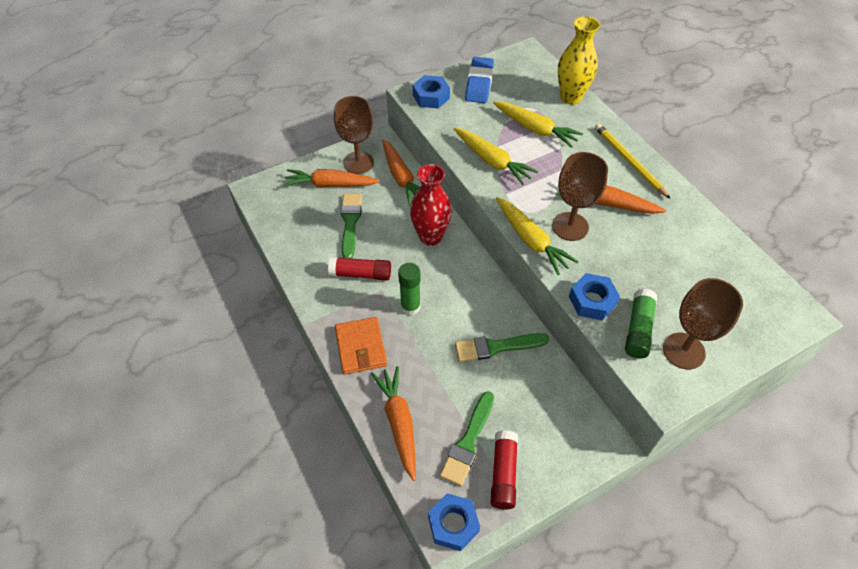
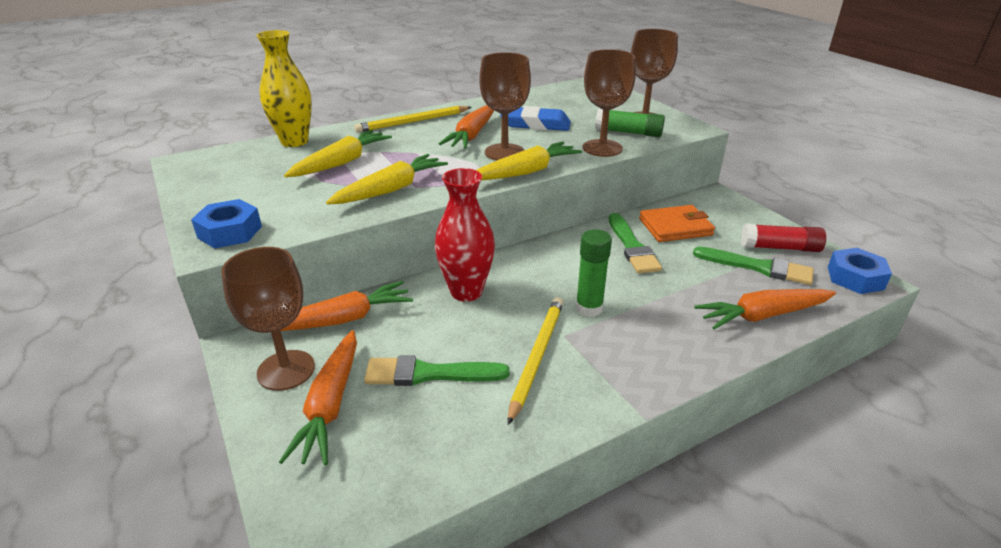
camera: 90 degrees left, 20 degrees down
(361, 274) = (536, 357): red glue stick -> yellow pencil
(361, 347) = (666, 352): orange wallet -> orange wallet (675, 227)
(479, 84) = (226, 194): blue eraser -> blue eraser (535, 124)
(592, 301) = (602, 148): blue nut -> brown goblet

